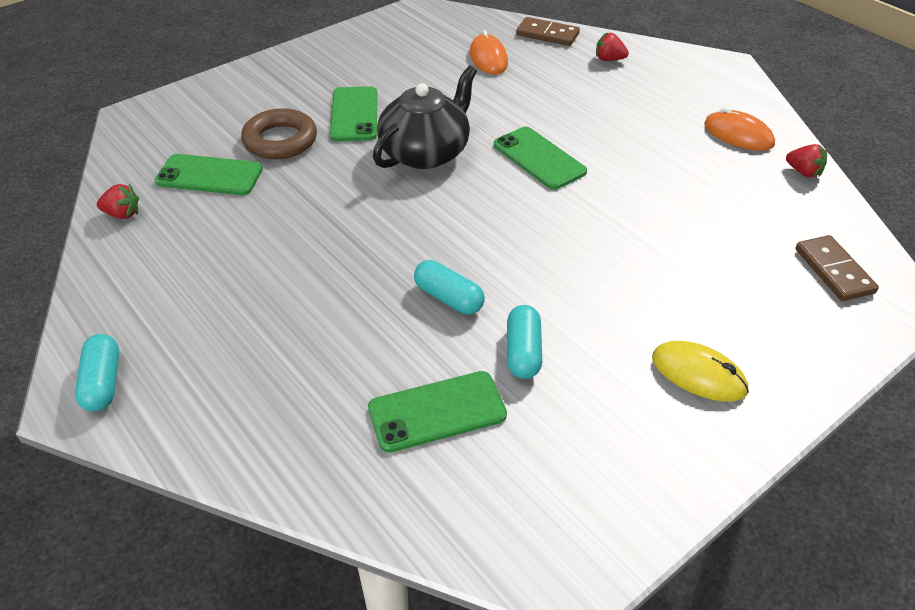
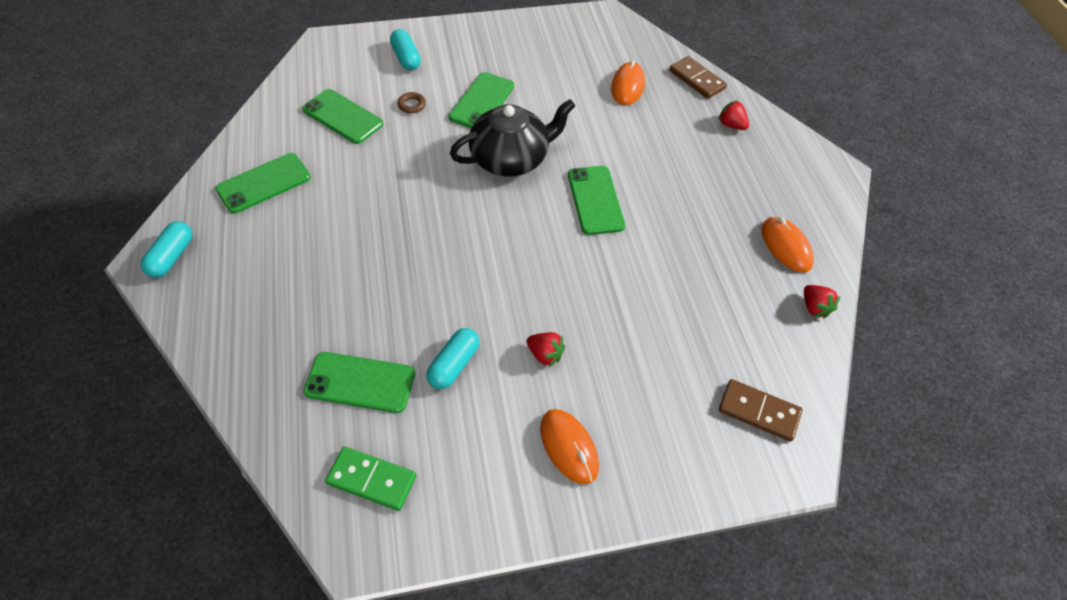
camera: 25 degrees right, 10 degrees up
(122, 214) = (265, 127): red strawberry -> red strawberry (545, 354)
(164, 268) = (264, 183): none -> green phone
(280, 140) = (412, 105): brown ring -> brown ring, size x0.45
(449, 298) = (434, 295): turquoise capsule -> turquoise capsule (406, 58)
(528, 498) = (372, 479): none -> green domino
(698, 374) = (569, 447): yellow mouse -> orange mouse
(833, 271) = (758, 412): brown domino -> brown domino turned 75 degrees counterclockwise

